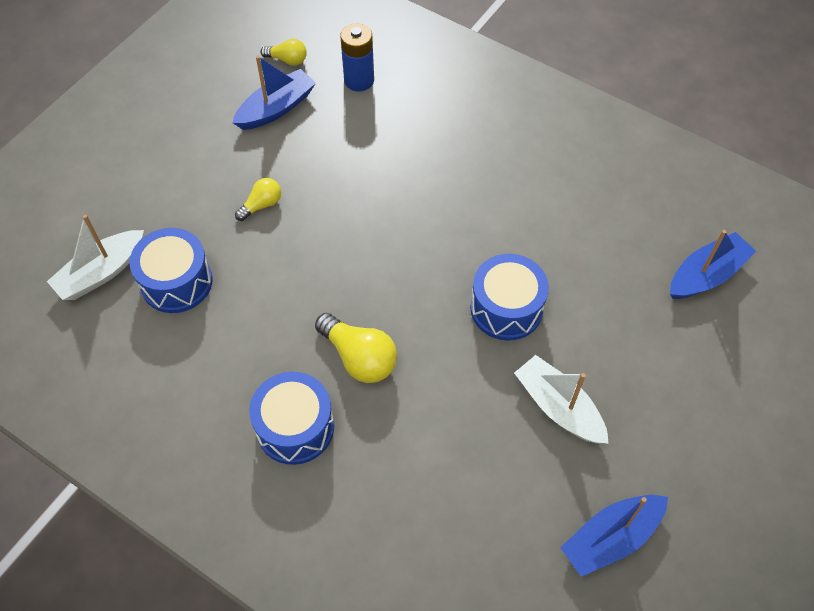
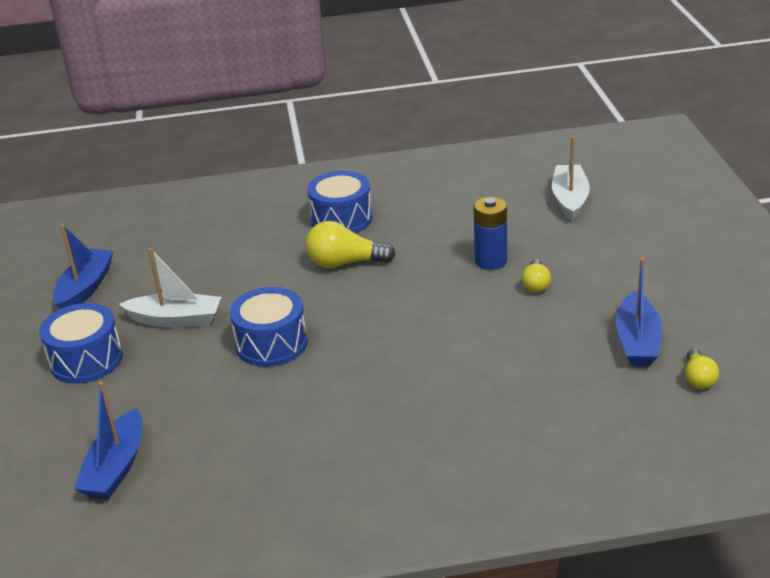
camera: 140 degrees right, 25 degrees down
(176, 282) = (517, 223): blue drum -> blue drum (86, 360)
(287, 60) = (698, 378): yellow light bulb -> yellow light bulb turned 60 degrees counterclockwise
(359, 80) = (612, 407): blue battery -> blue battery (490, 261)

